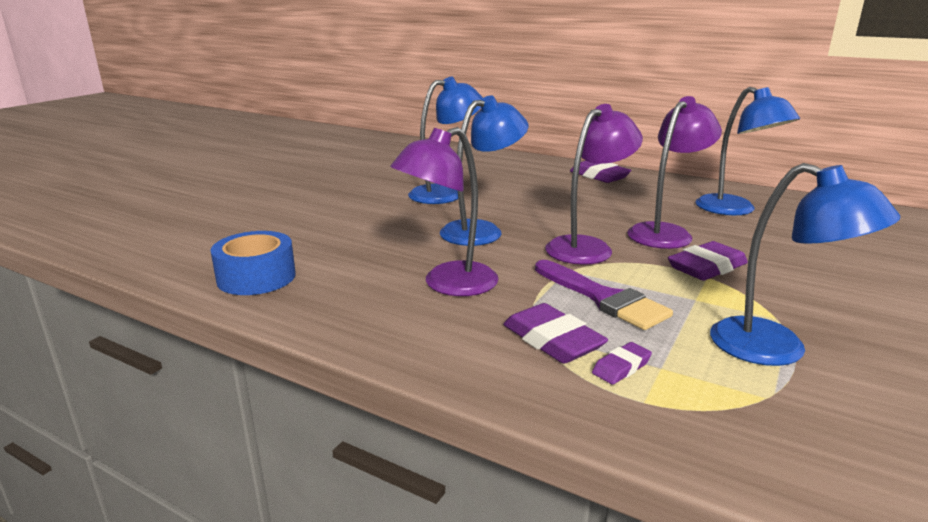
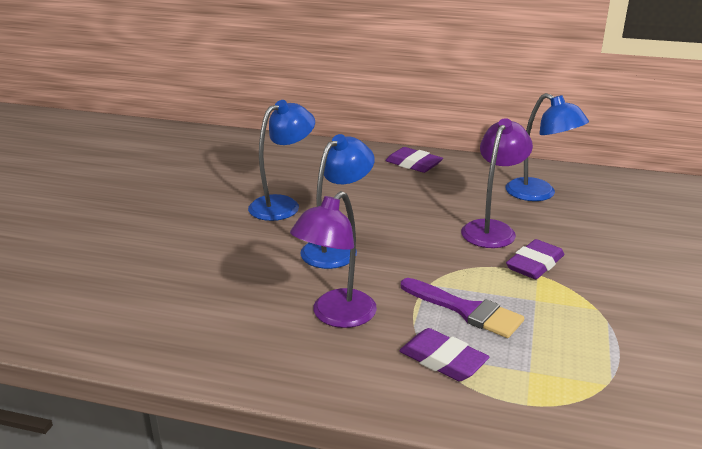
camera: 15 degrees left, 5 degrees up
(256, 277) = (160, 335): blue tape -> none
(587, 247) = (434, 255): purple lamp -> none
(621, 367) = (502, 376): purple eraser -> none
(776, 349) = (604, 340): blue lamp -> none

